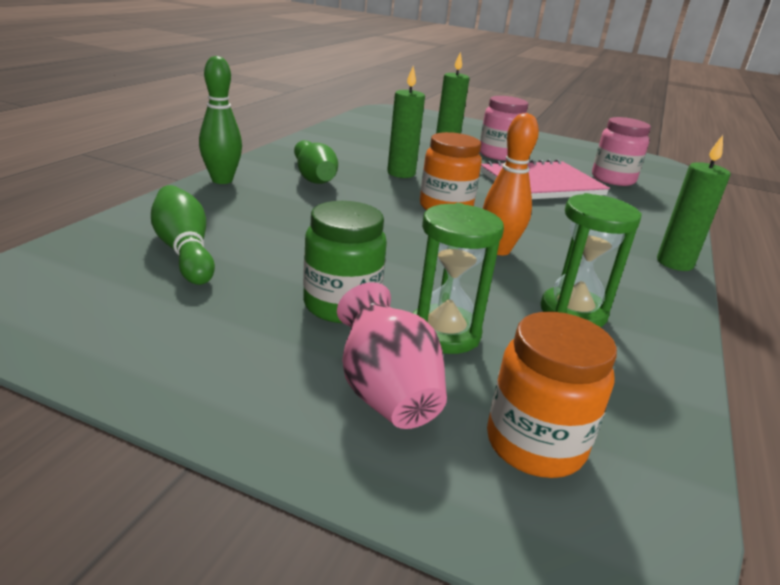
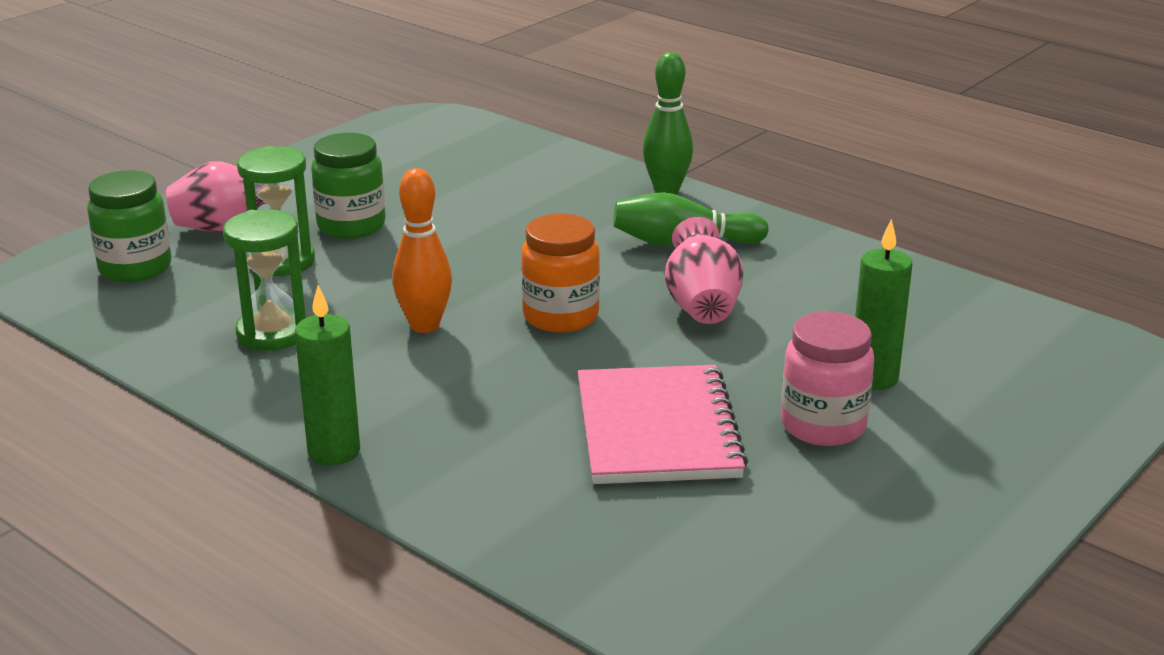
camera: 110 degrees right, 0 degrees up
(184, 250) = (481, 171): green bowling pin -> none
(401, 173) = (702, 306): green candle -> pink vase
(535, 444) = (135, 268): orange jar -> green jar
(613, 179) = (687, 533): pink jar -> none

